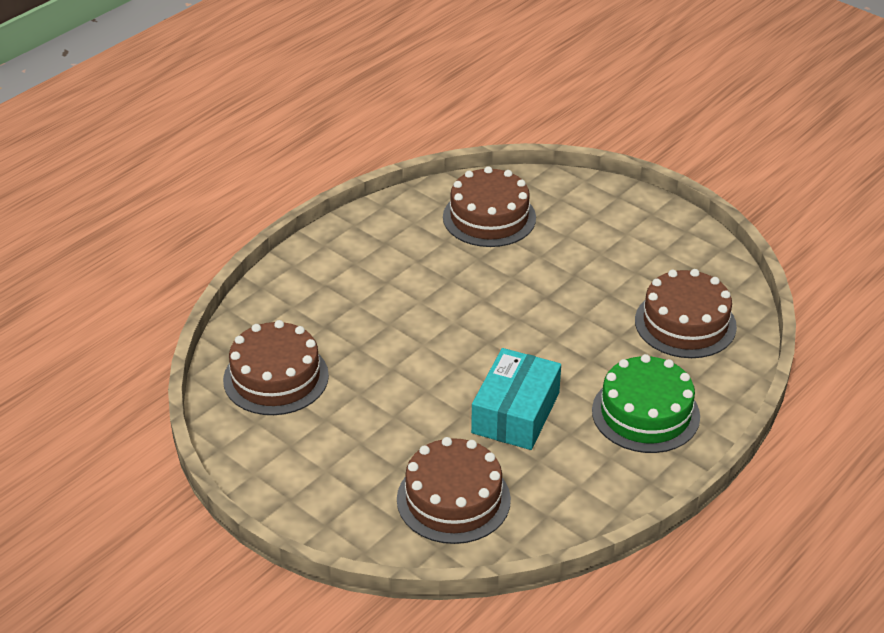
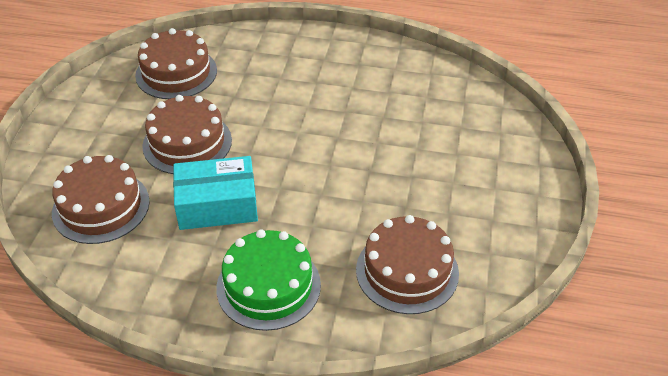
camera: 60 degrees right, 5 degrees up
(489, 217) = (437, 103): brown cake -> brown cake (187, 143)

